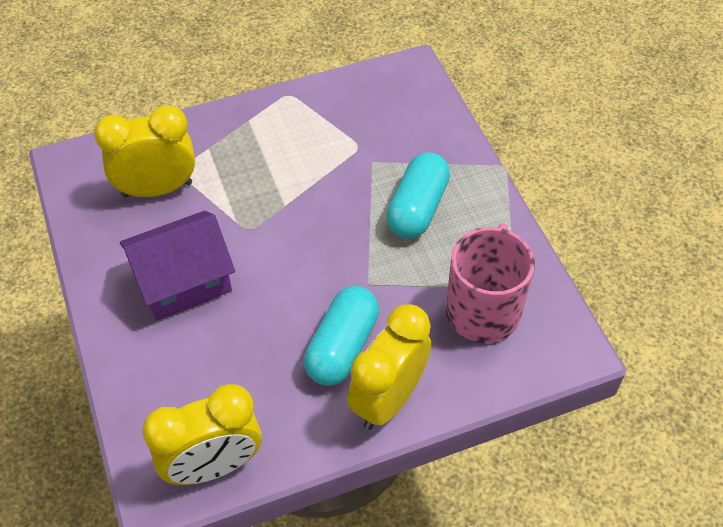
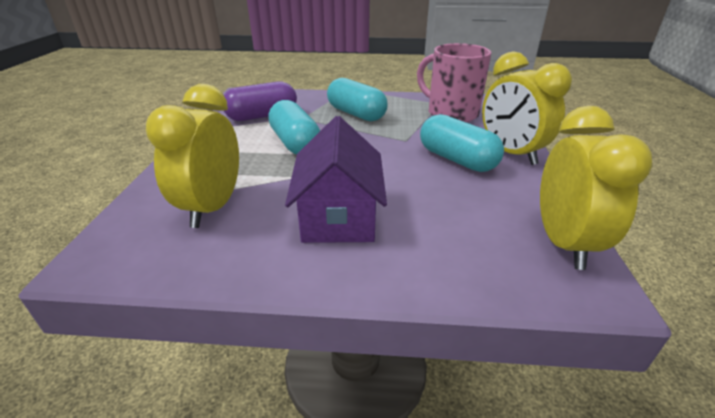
camera: 65 degrees left, 20 degrees down
(303, 187) = (295, 143): none -> turquoise capsule
(355, 124) = (262, 116): none -> purple capsule

